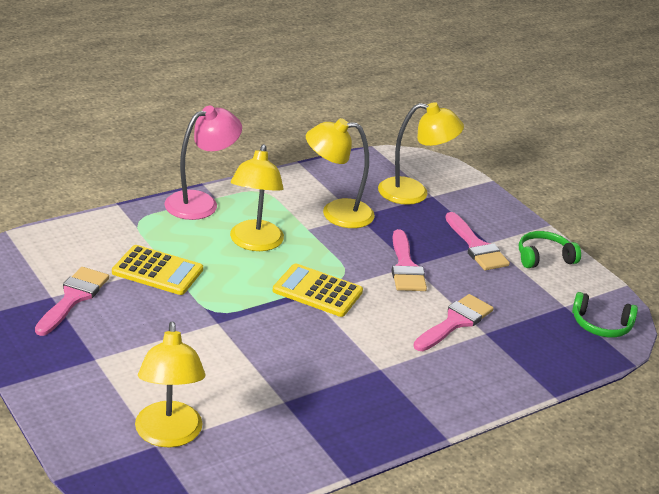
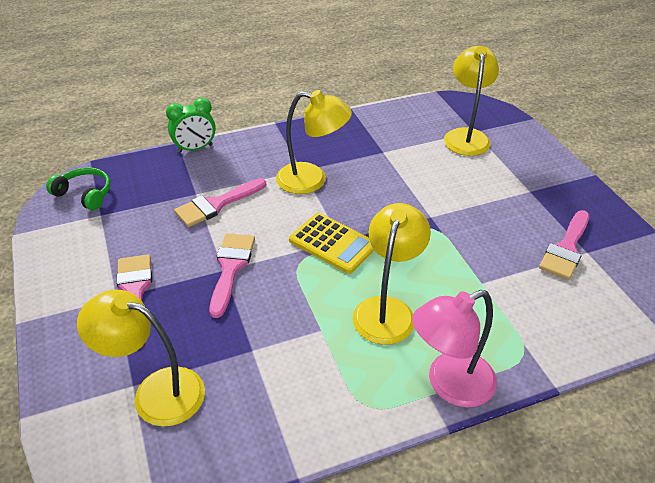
camera: 165 degrees left, 10 degrees up
(157, 271) = (491, 276): yellow calculator -> none
(336, 213) = (277, 355): yellow lamp -> yellow lamp (312, 180)
(526, 388) = (195, 149): none -> green clock
(544, 257) = (70, 272): green headphones -> none

